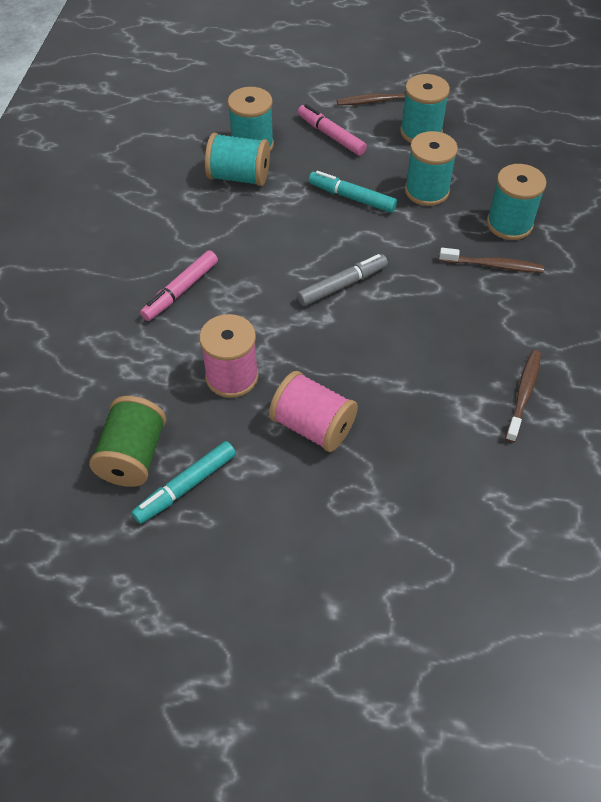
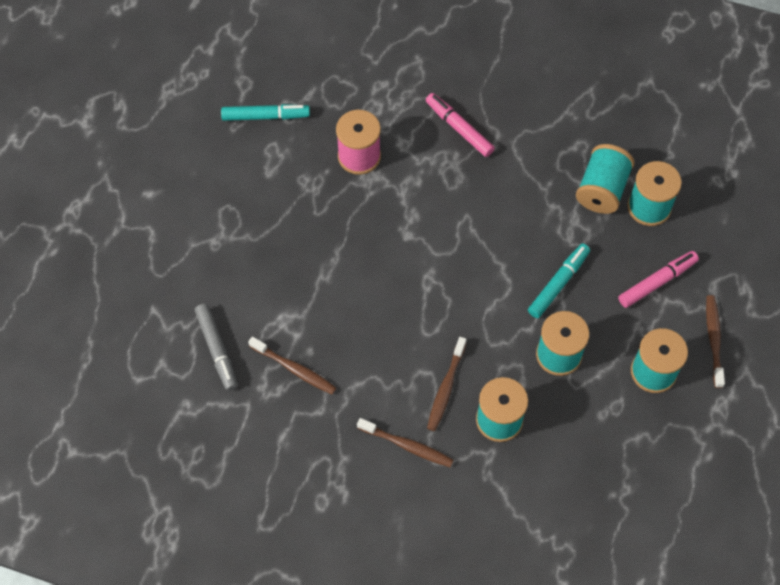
camera: 100 degrees right, 10 degrees up
(133, 456) = (299, 85): green spool -> none
(186, 486) = (265, 116): turquoise marker -> turquoise marker turned 120 degrees clockwise
(312, 426) = (299, 205): pink spool -> none
(342, 285) = (443, 254): grey marker -> grey marker (217, 349)
(566, 287) = (407, 445): none -> brown toothbrush

